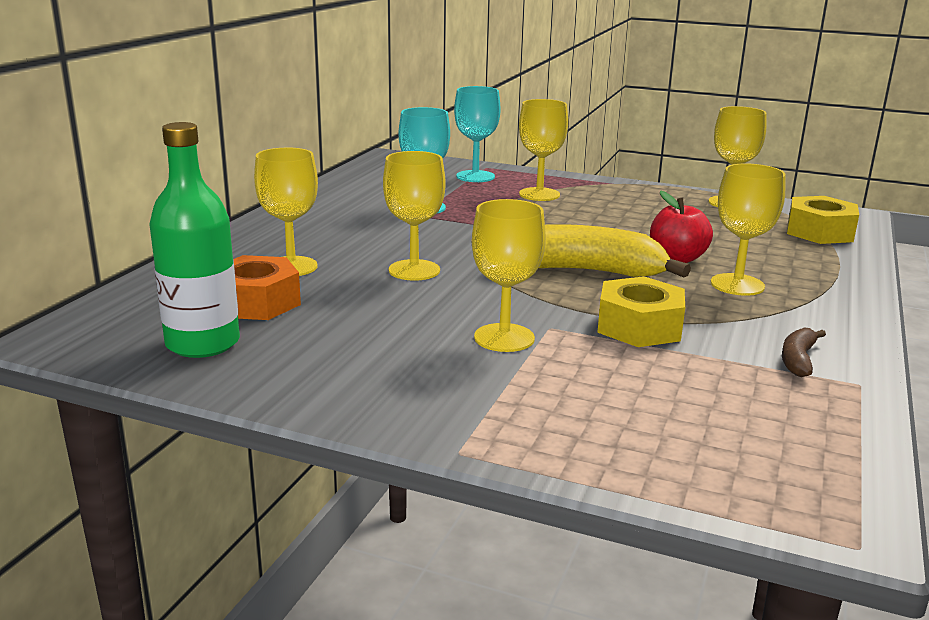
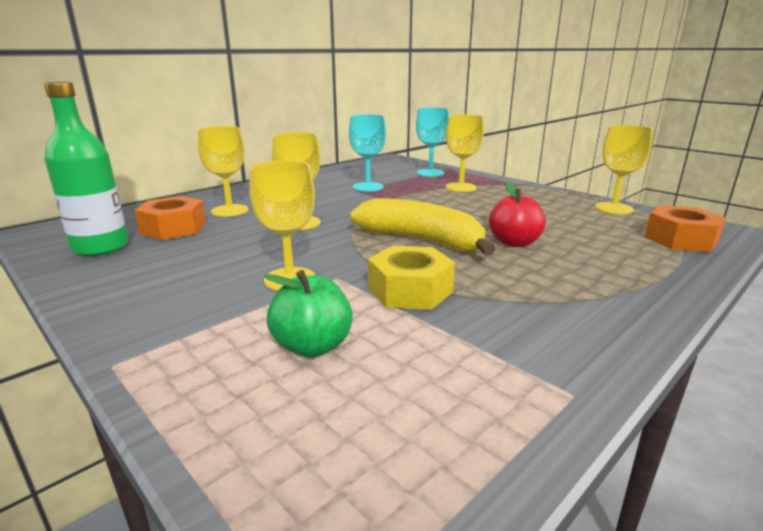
camera: 25 degrees right, 0 degrees up
(620, 394) = (312, 346): none -> green apple
(737, 285) = (546, 271): yellow goblet -> none
(798, 360) = (528, 352): brown banana -> none
(819, 232) = (680, 239): yellow nut -> orange nut

